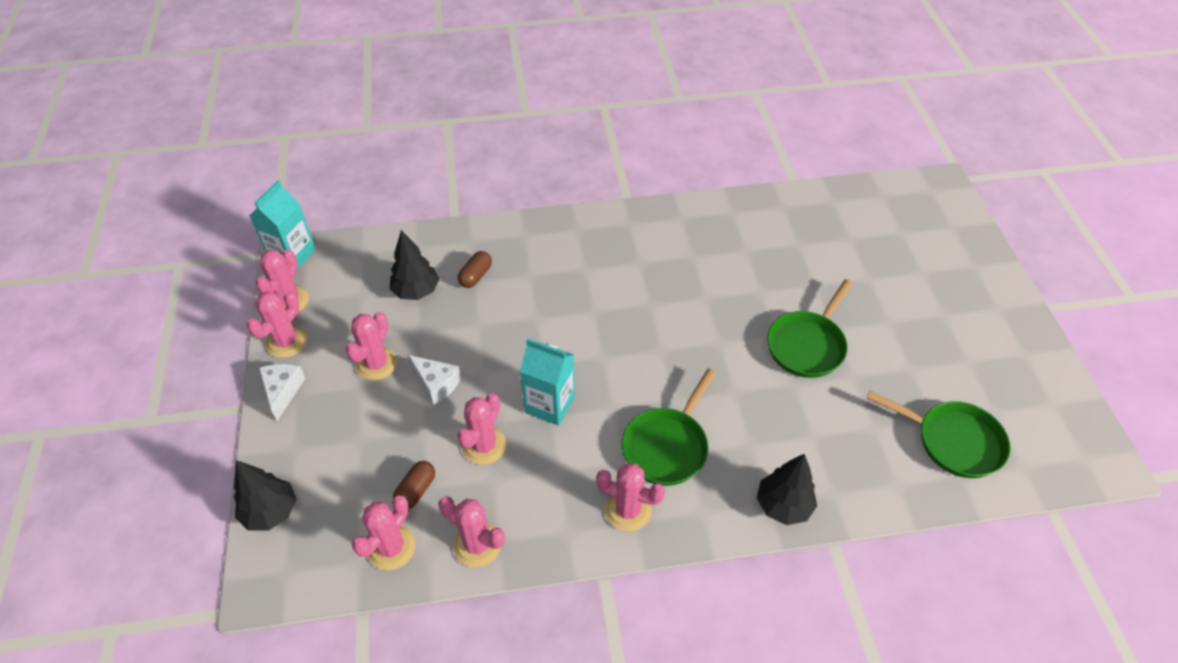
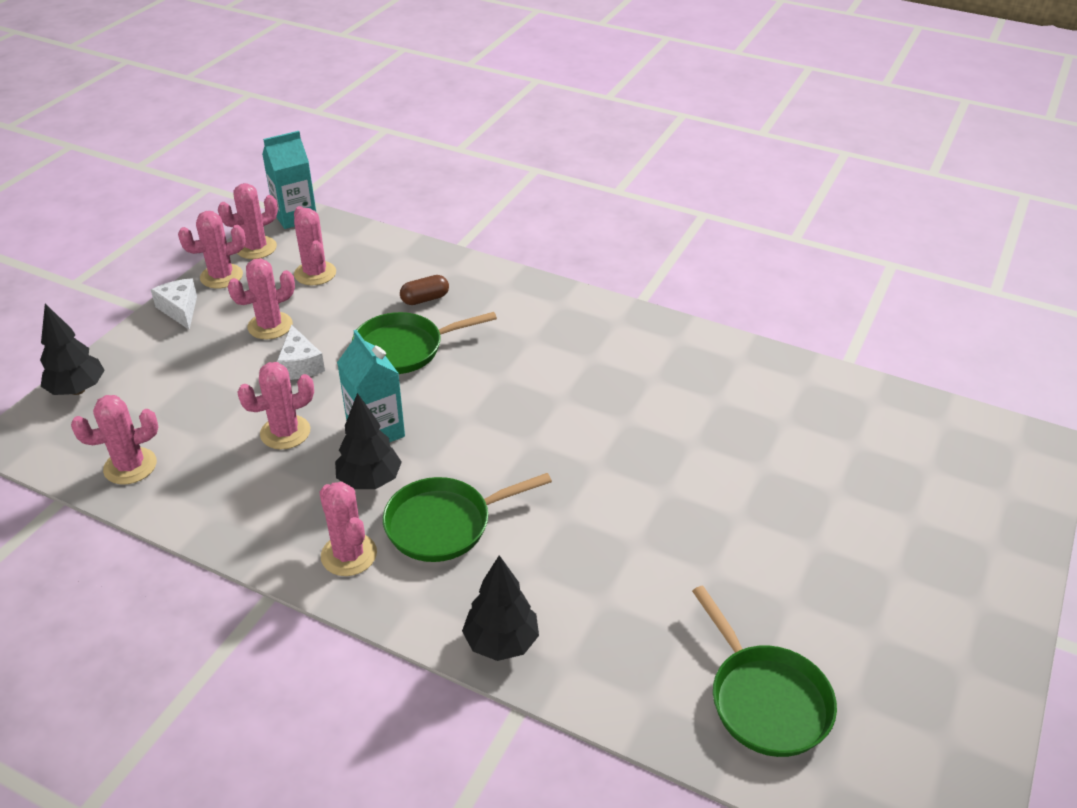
camera: 35 degrees right, 10 degrees down
(282, 391) = (180, 310): white cheese -> white cheese turned 60 degrees counterclockwise
(416, 291) = (361, 287): black tree -> black tree (369, 481)
(416, 490) = (195, 435): brown capsule -> none
(477, 545) = (195, 504): pink cactus -> pink cactus (315, 273)
(807, 345) = (691, 516): green pan -> green pan (404, 348)

